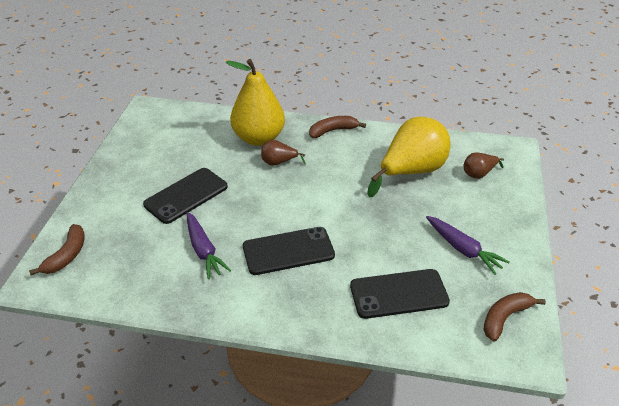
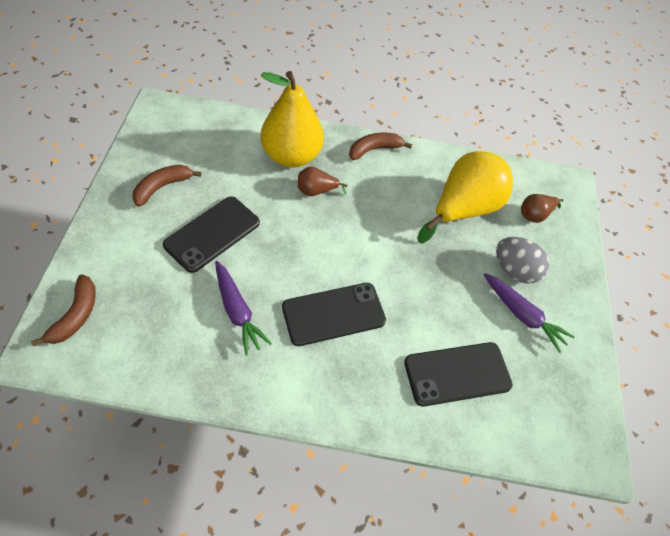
camera: 10 degrees left, 15 degrees up
(457, 216) = (514, 270): none -> grey egg
(505, 318) = (569, 406): brown banana -> brown banana (162, 187)

